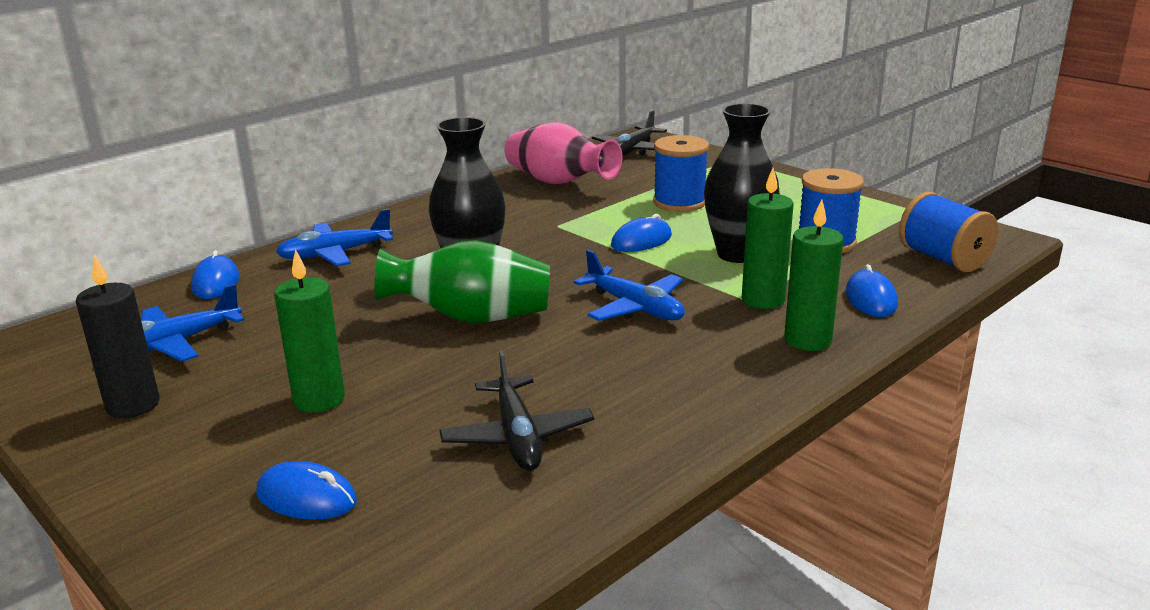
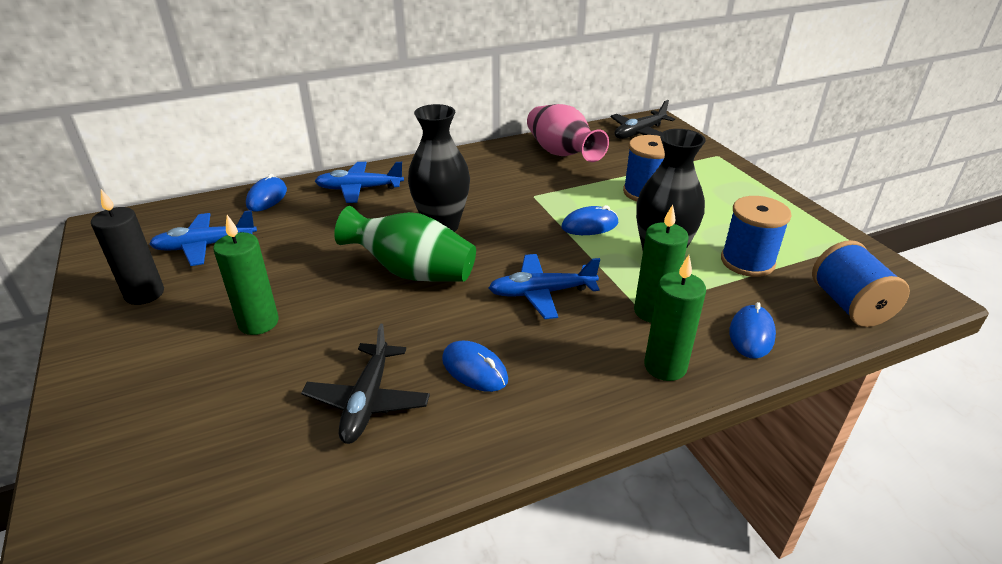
camera: 20 degrees right, 10 degrees up
(306, 497) = (188, 414): blue mouse -> blue mouse (474, 369)
(635, 307) = (541, 293): blue plane -> blue plane turned 105 degrees clockwise

